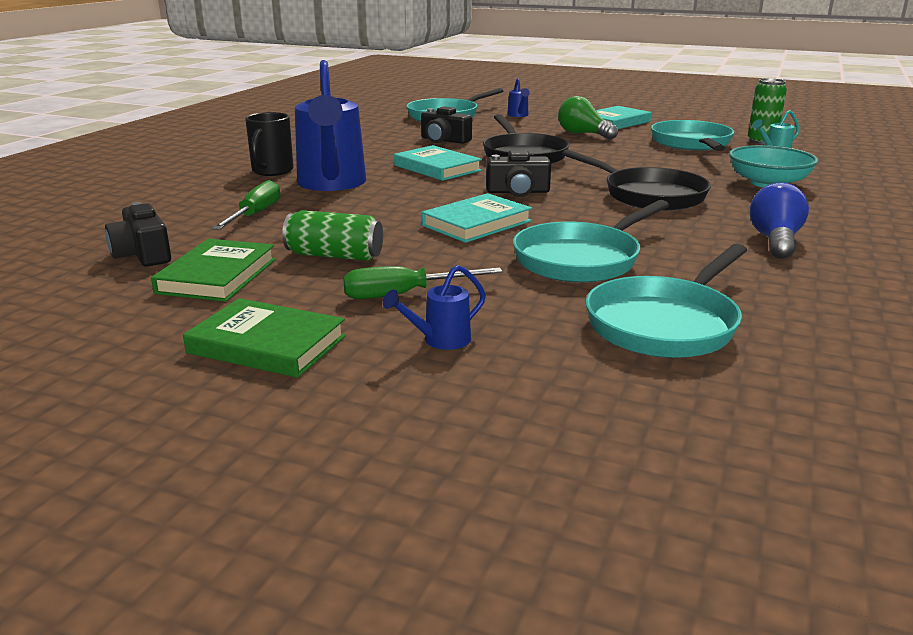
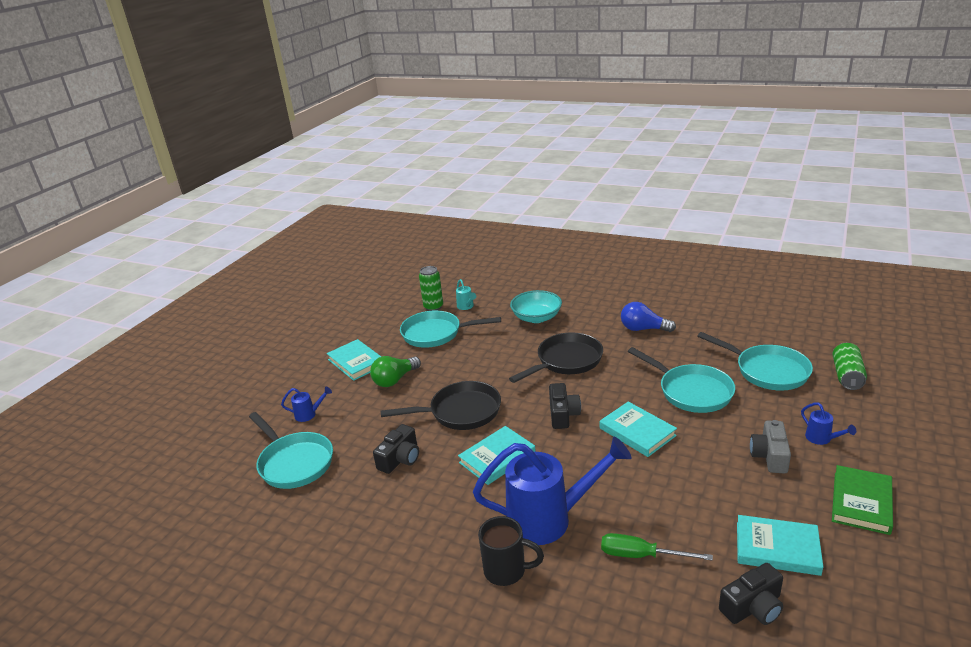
camera: 85 degrees left, 5 degrees up
(217, 276) = (777, 548): green book -> turquoise book
(334, 256) = (719, 493): green can -> green can (847, 375)
(404, 294) = (770, 456): green screwdriver -> grey camera

